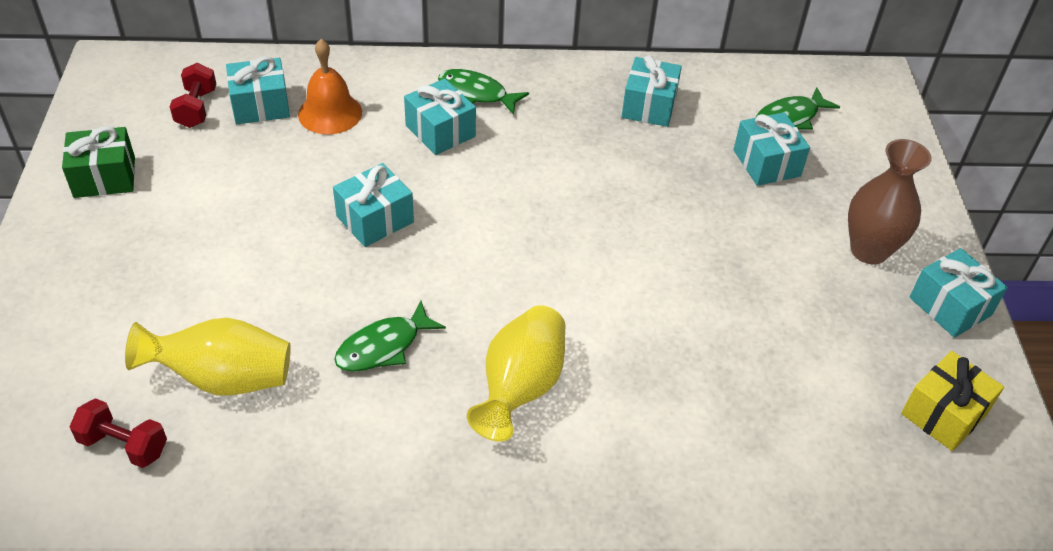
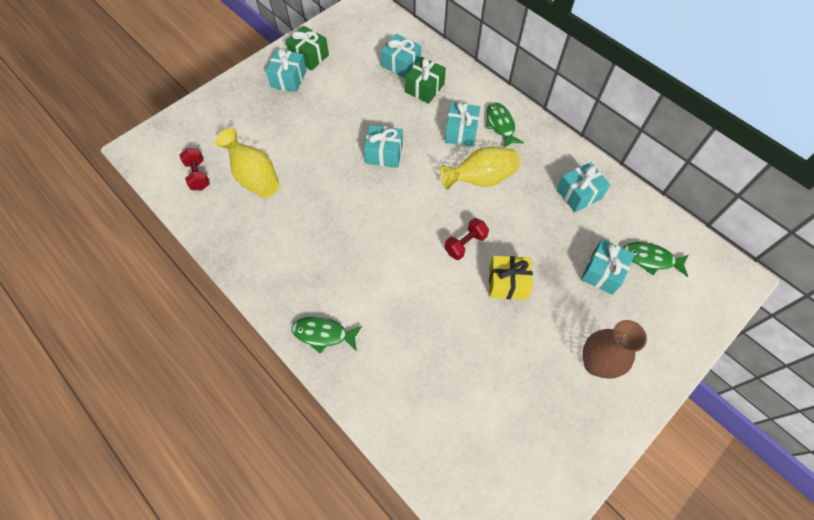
camera: 50 degrees right, 15 degrees up
(196, 108) = (375, 48): red dumbbell -> red dumbbell (465, 244)
(330, 113) = (424, 88): orange bell -> green gift
(383, 347) = (321, 213): green fish -> green fish (323, 334)
(520, 388) = (350, 278): yellow vase -> yellow vase (481, 179)
(944, 414) = (519, 475): yellow gift -> yellow gift (507, 283)
(950, 306) = (600, 431): turquoise gift -> turquoise gift (288, 79)

